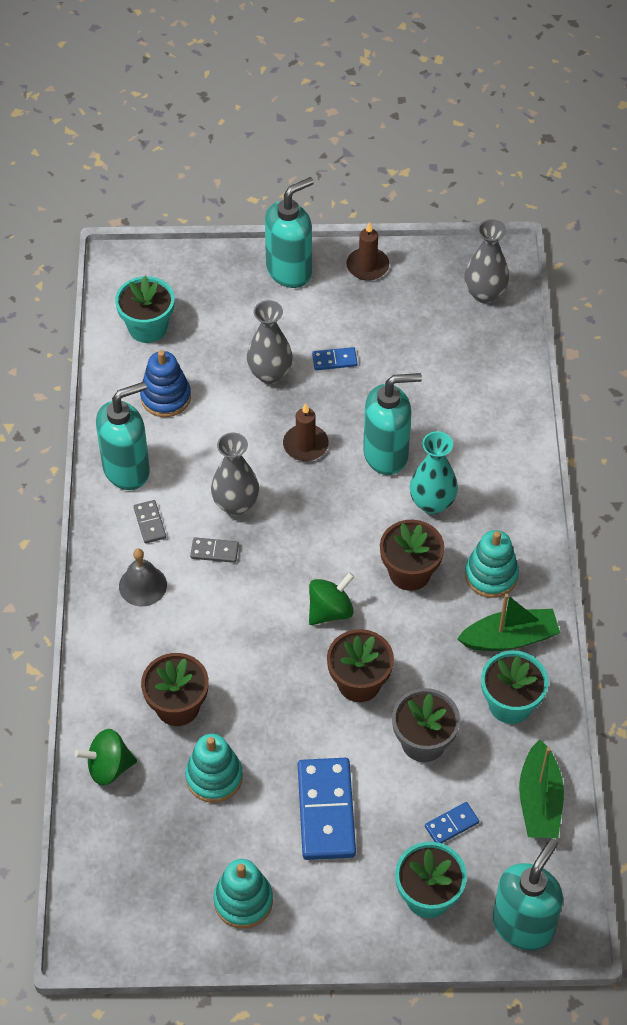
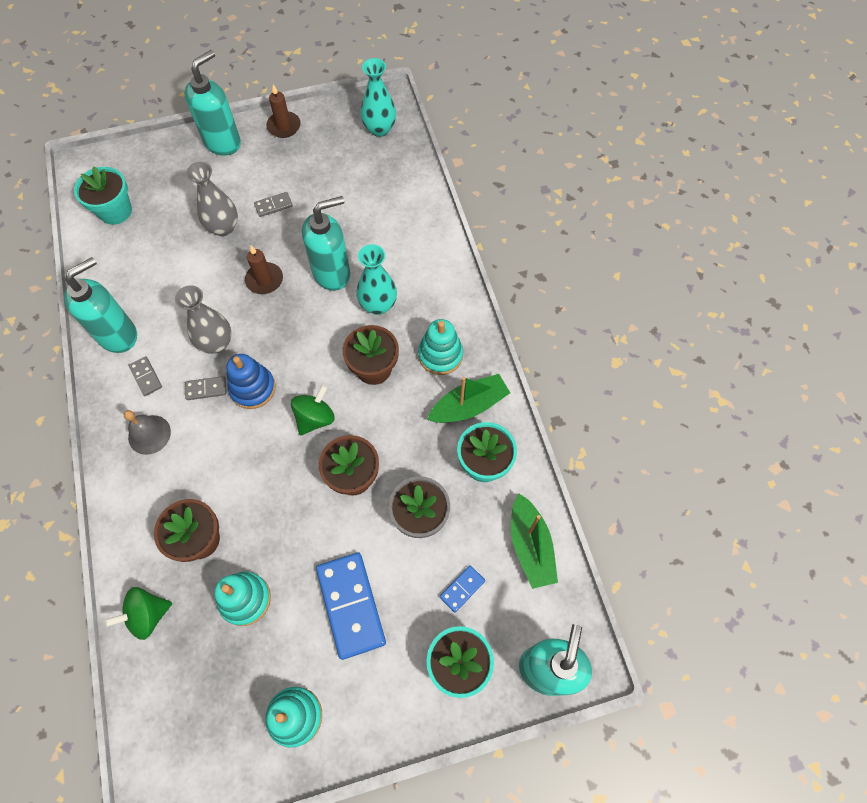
camera: 15 degrees left, 10 degrees up
(166, 397) = (140, 266): blue stacking toy -> blue stacking toy (253, 388)
(334, 360) = (273, 205): blue domino -> grey domino
(484, 293) = (379, 129): grey vase -> turquoise vase

